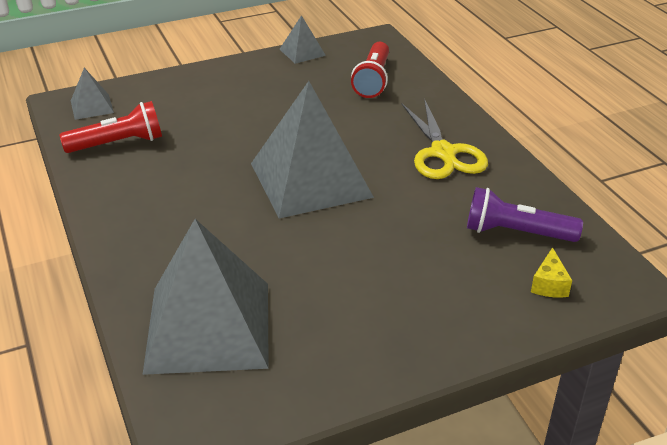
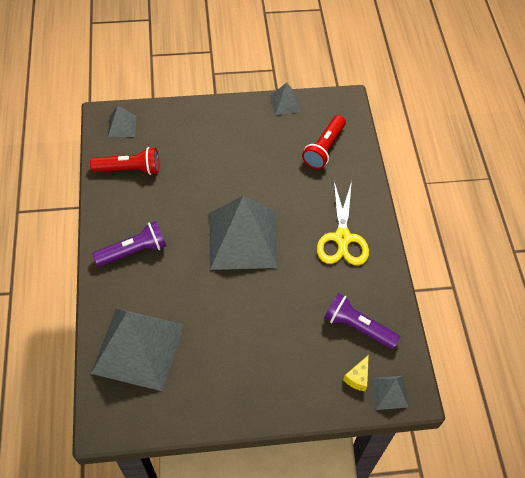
camera: 15 degrees right, 20 degrees up
(157, 222) = (133, 251): none -> purple flashlight
(601, 290) = (389, 392): none -> grey pyramid

